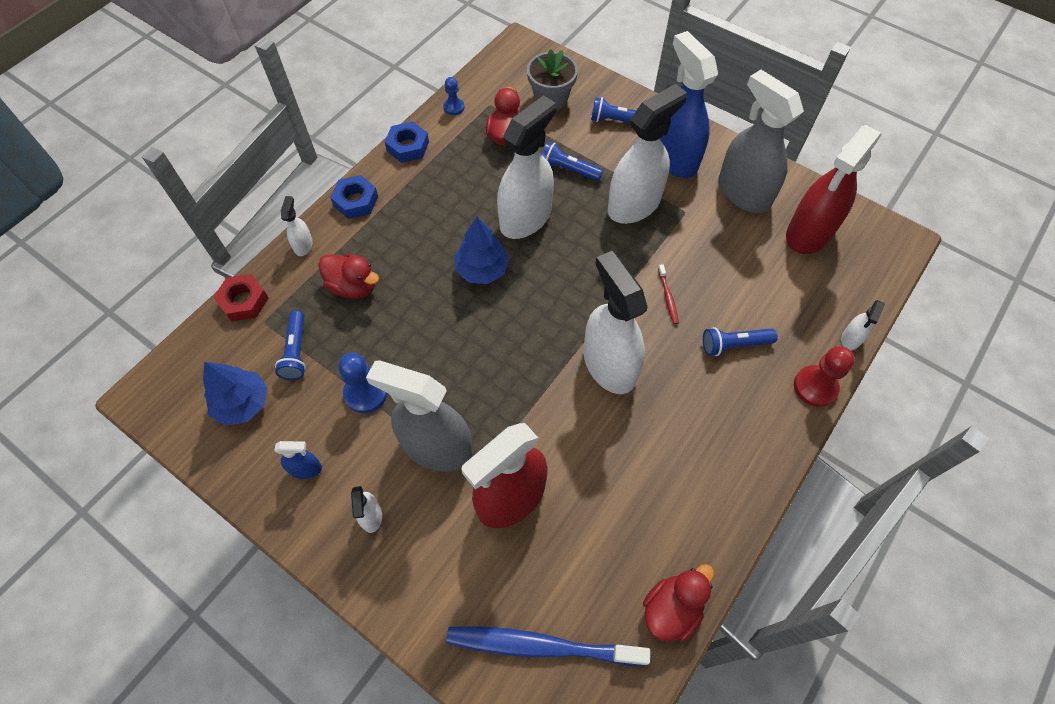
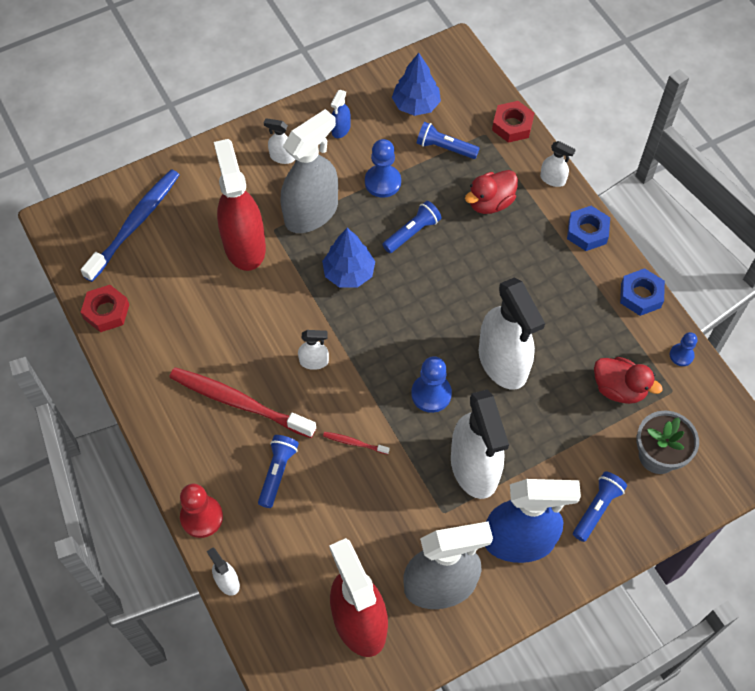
camera: 115 degrees right, 0 degrees up
(482, 270) = (460, 304): blue tree -> blue tree (349, 273)
(568, 169) = (548, 427): blue flashlight -> blue flashlight (412, 232)
(586, 258) = (431, 394): none -> blue pawn
(609, 364) = (314, 361): white spray bottle -> white spray bottle, size x0.44
(671, 609) = (106, 311): red duck -> red nut
(690, 410) = (239, 402): none -> red toothbrush

